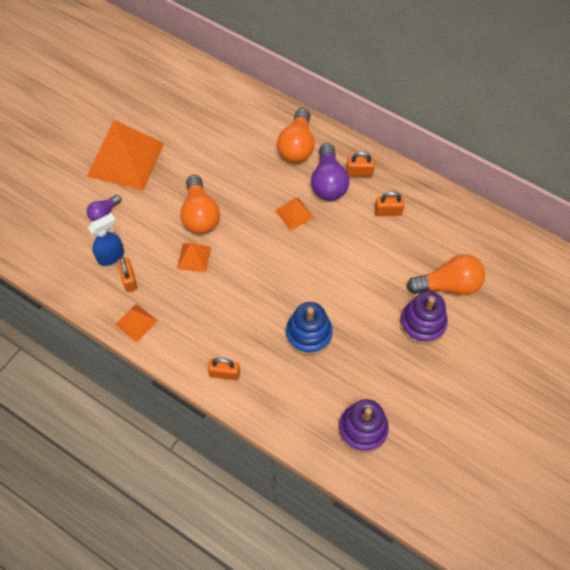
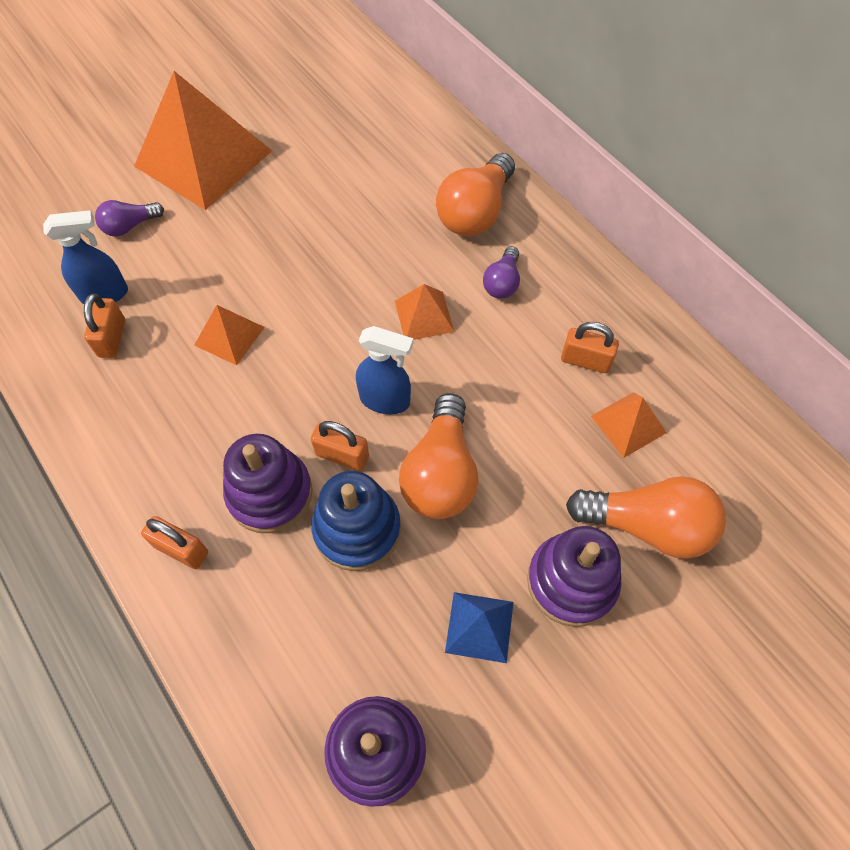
camera: 20 degrees right, 0 degrees up
(136, 322) = (85, 411): orange pyramid -> orange pyramid (628, 424)
(200, 215) = (272, 272): orange light bulb -> orange light bulb (440, 473)
(256, 331) = (270, 493): none -> purple stacking toy
(294, 265) = (385, 400): none -> blue spray bottle
(328, 182) = (502, 282): purple light bulb -> purple light bulb, size x0.55
(359, 173) = (561, 282): orange padlock -> orange padlock (342, 455)
(387, 359) = (479, 627): none -> blue pyramid

